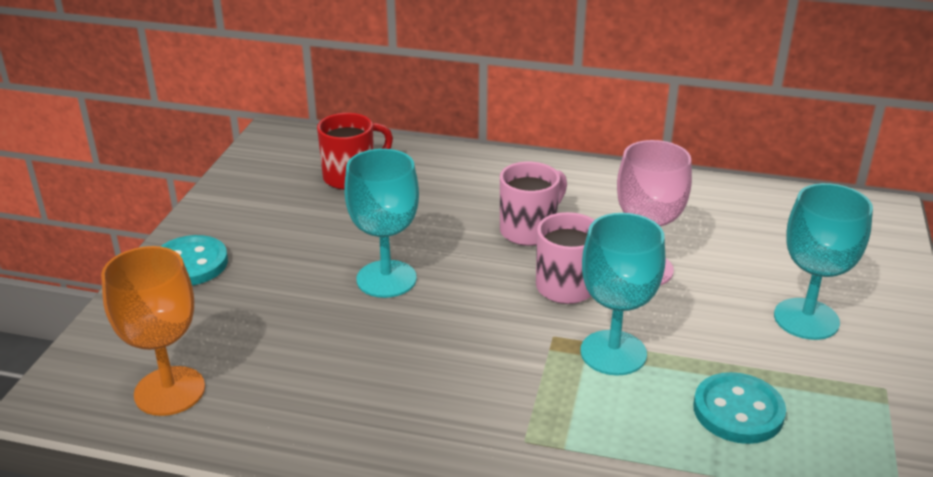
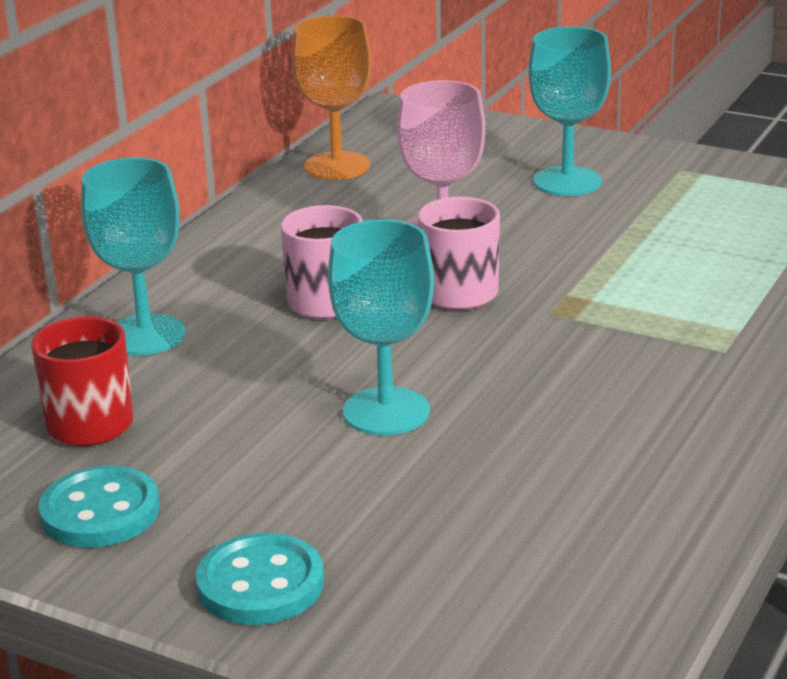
camera: 75 degrees left, 5 degrees down
(169, 391) = (583, 599): orange goblet -> orange goblet (337, 166)
(613, 353) = (592, 284): turquoise goblet -> turquoise goblet (145, 335)
(738, 411) = (700, 237): turquoise button -> turquoise button (100, 512)

